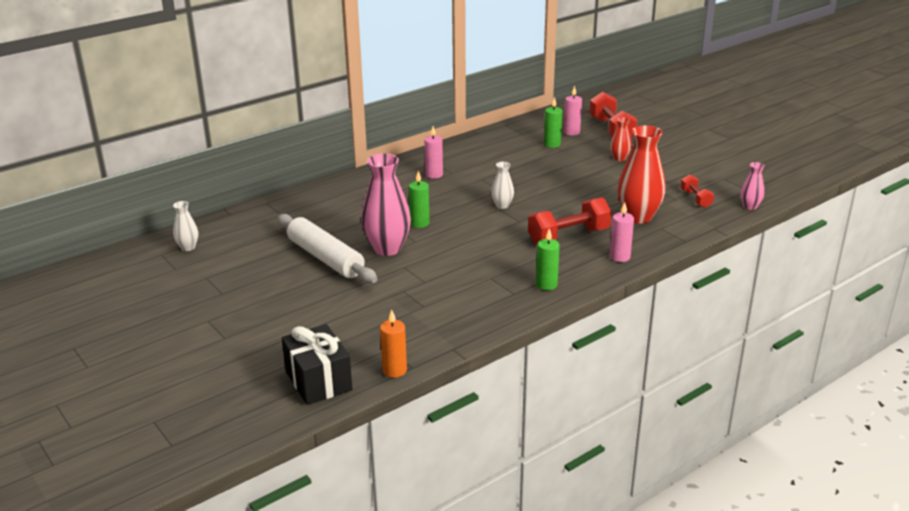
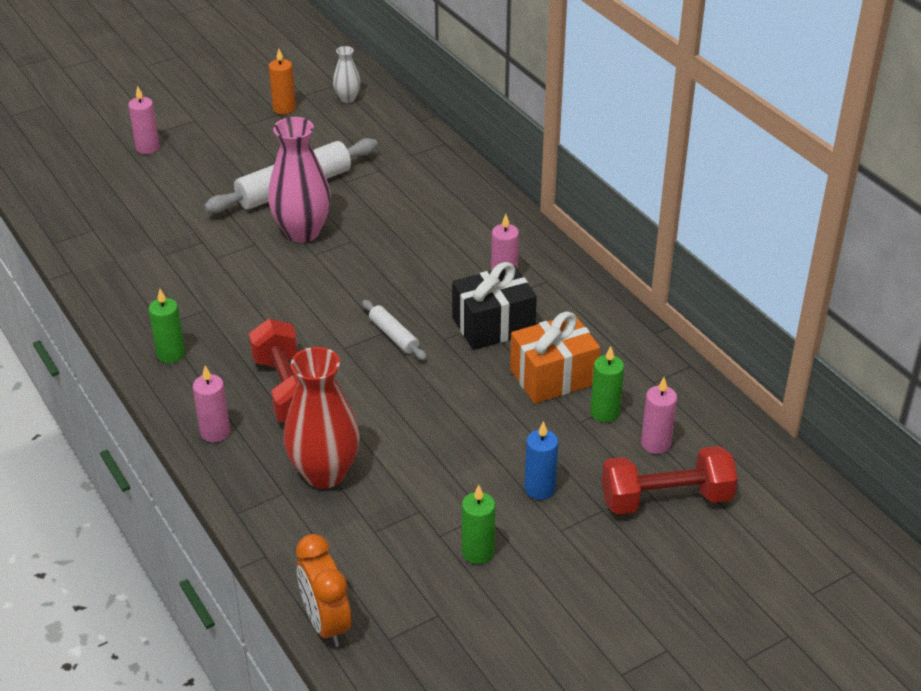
camera: 95 degrees right, 10 degrees up
(254, 340) = (147, 148): none -> pink candle
(318, 381) = (60, 186): black gift -> black gift (493, 325)
(394, 370) = (53, 231): orange candle -> orange candle (284, 108)
(419, 223) = (360, 259): green candle -> green candle (478, 552)
(502, 205) = (393, 336): white vase -> white rolling pin
(526, 158) = (553, 377): none -> orange gift
(619, 158) = (539, 488): red vase -> blue candle
(695, 199) = (369, 556): red dumbbell -> none
(750, 206) = (326, 624): pink vase -> orange clock

